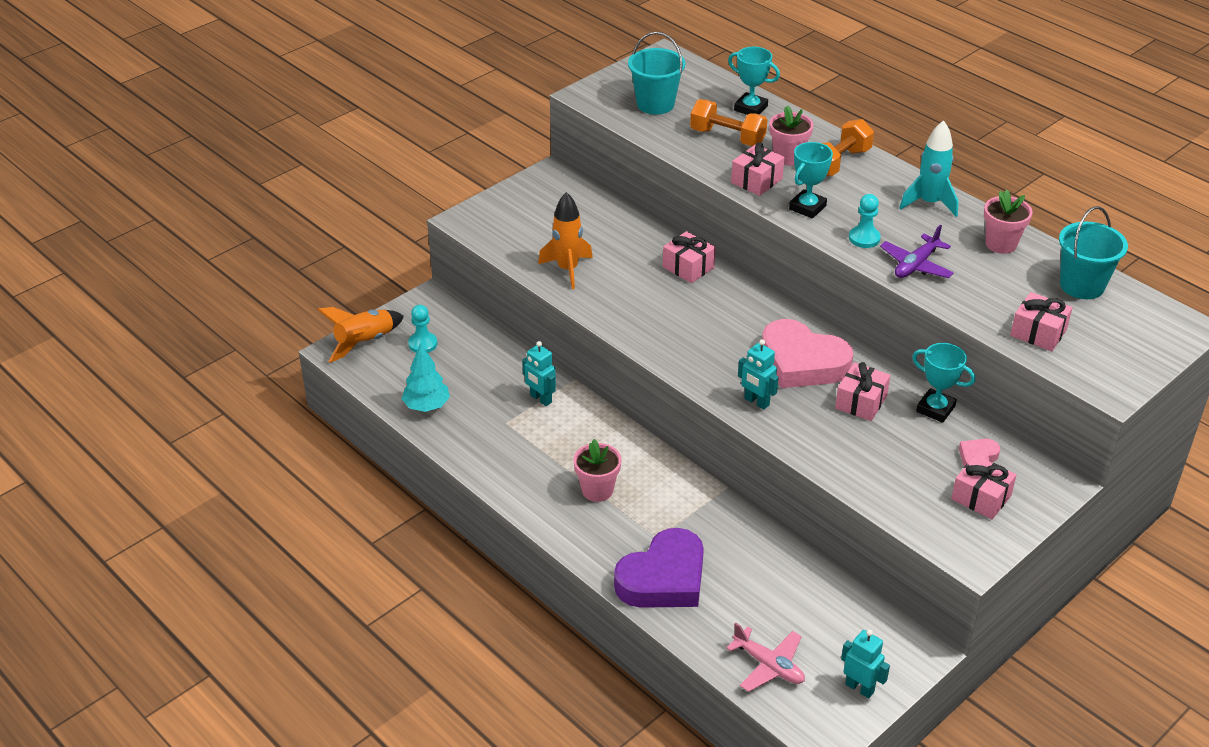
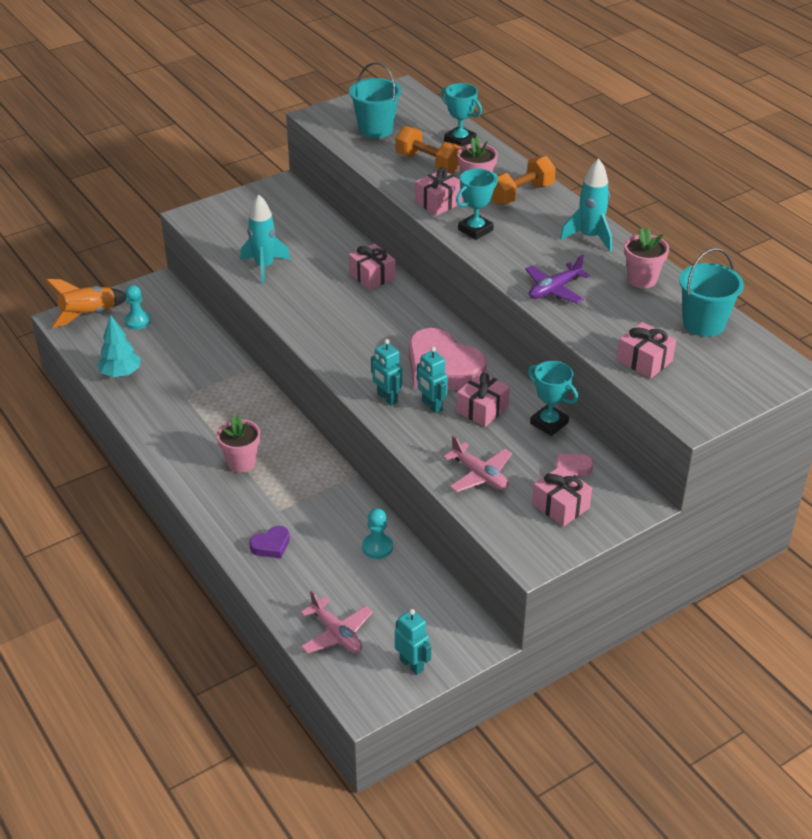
camera: 10 degrees right, 0 degrees up
(540, 399) = (221, 379): turquoise robot -> turquoise robot (431, 406)
(567, 269) = (264, 267): orange rocket -> turquoise rocket
(663, 578) = (271, 545): purple heart -> purple heart, size x0.45
(864, 238) = (516, 261): turquoise pawn -> turquoise pawn (377, 547)
(885, 474) = (479, 475): none -> pink plane

